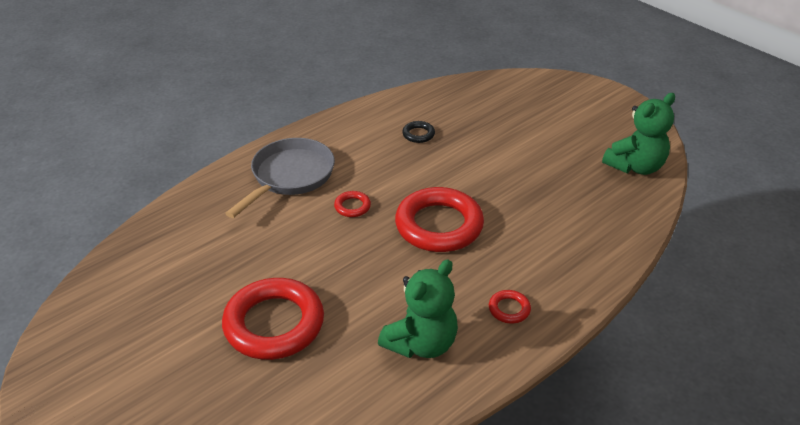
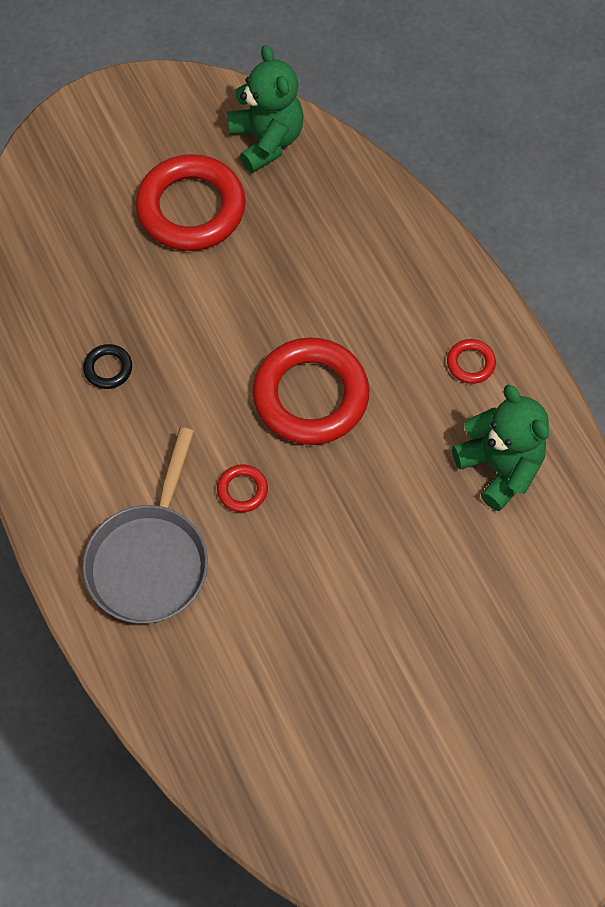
camera: 75 degrees left, 25 degrees up
(274, 324) = (432, 621): red ring -> red ring (191, 208)
(290, 176) = (150, 560): grey pan -> grey pan turned 120 degrees counterclockwise

